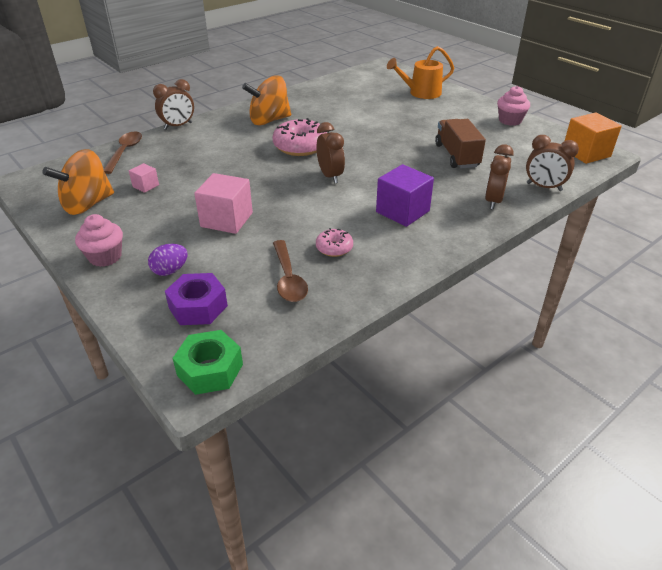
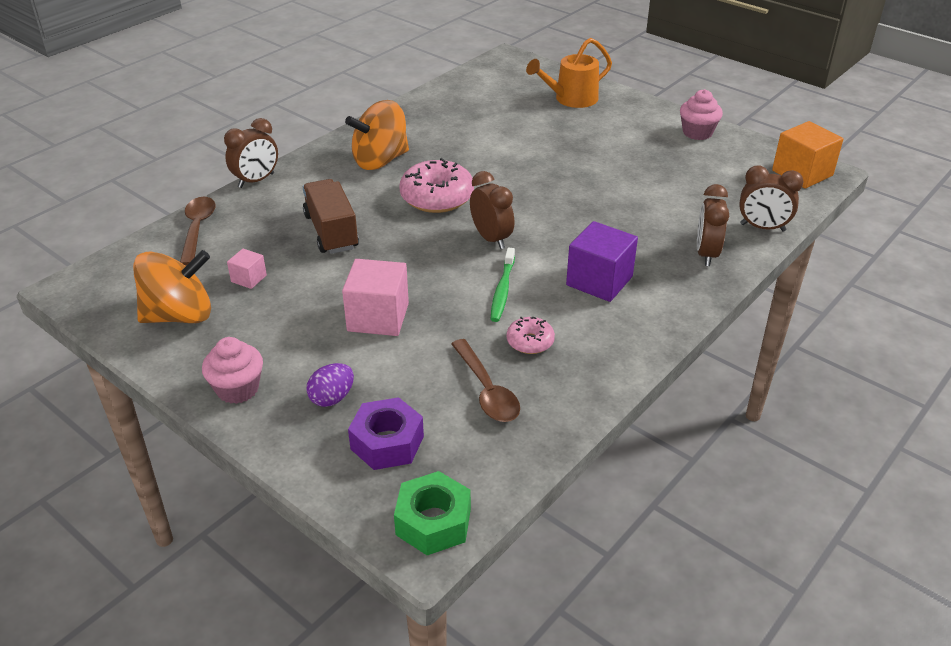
camera: 10 degrees left, 0 degrees up
(87, 205) = (179, 315): orange spinning top -> orange spinning top turned 150 degrees counterclockwise
(326, 211) = (502, 290): none -> green toothbrush
(456, 156) = (644, 192): brown truck -> brown truck (331, 231)

